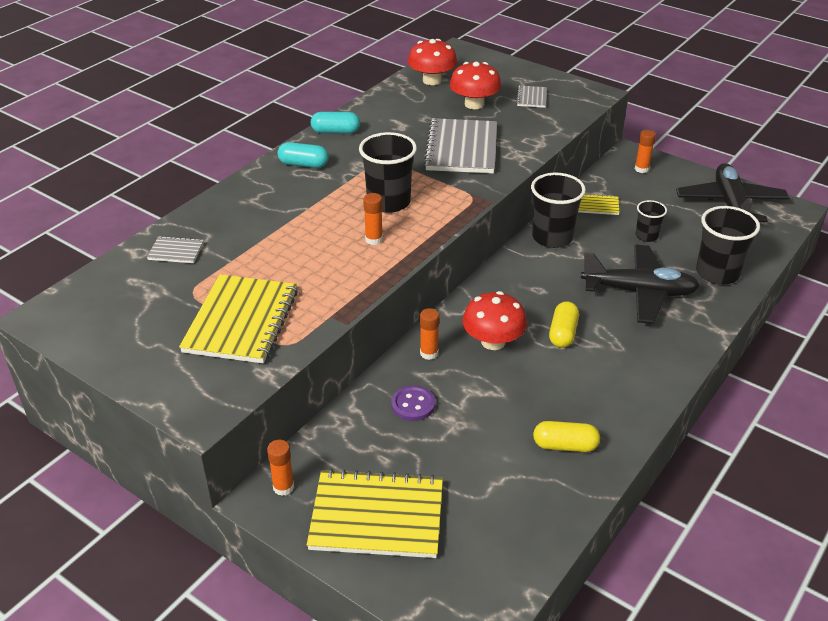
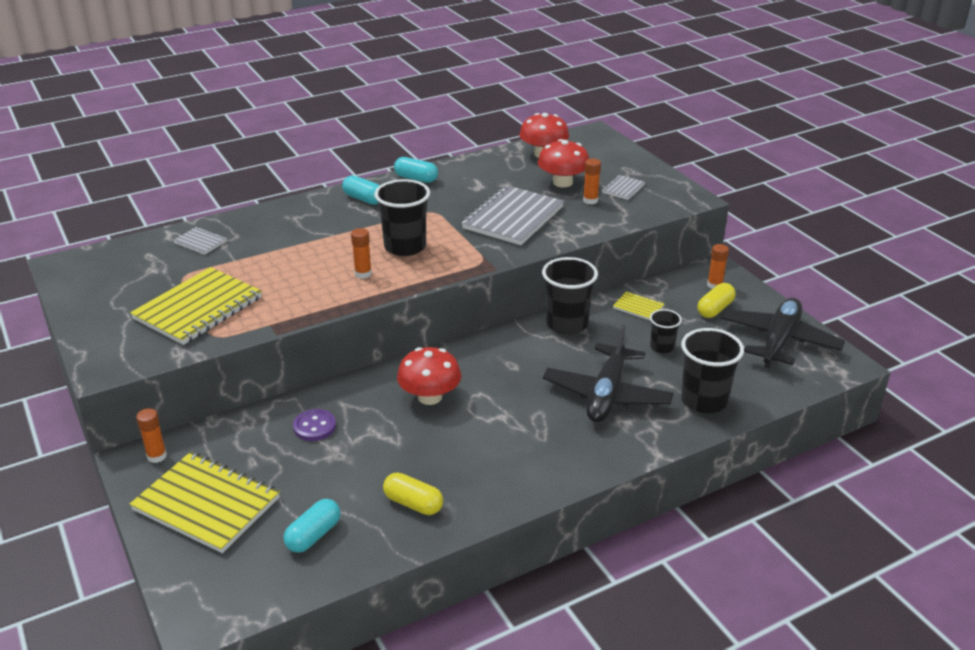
camera: 25 degrees right, 5 degrees down
(429, 353) = (365, 389): orange glue stick -> orange glue stick (590, 200)
(504, 508) = (313, 535): none -> turquoise capsule
(563, 333) = (499, 409): yellow capsule -> yellow capsule (715, 309)
(639, 292) = (607, 395): black plane -> black plane turned 75 degrees clockwise

